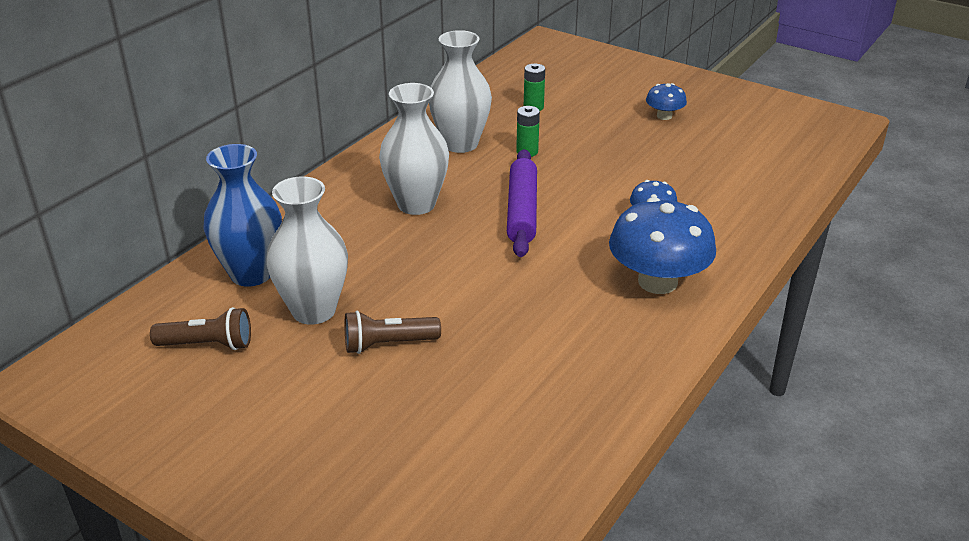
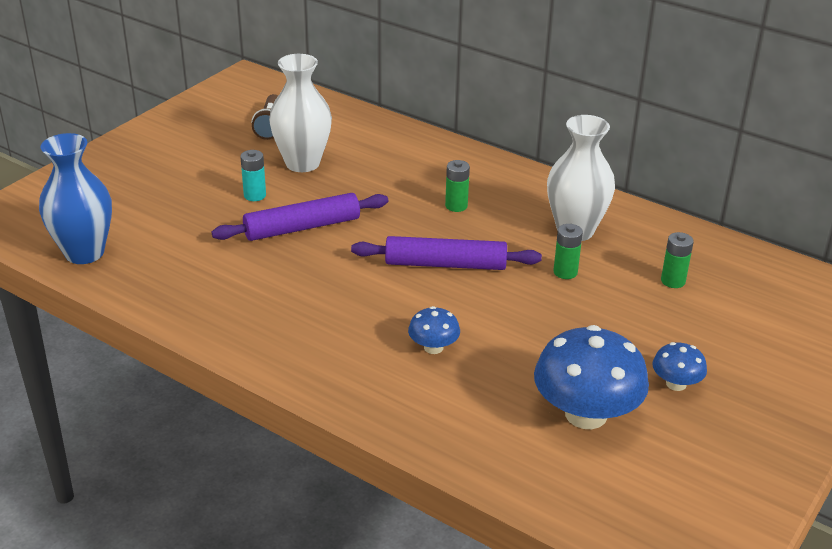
camera: 90 degrees right, 0 degrees up
(251, 274) = (353, 135): blue vase -> blue vase (84, 253)
(388, 344) = (255, 195): brown flashlight -> turquoise battery
(416, 204) = (456, 206): white vase -> green battery
(459, 302) = (302, 227): none -> purple rolling pin
(657, 282) = (318, 339): blue mushroom -> blue mushroom (586, 414)

